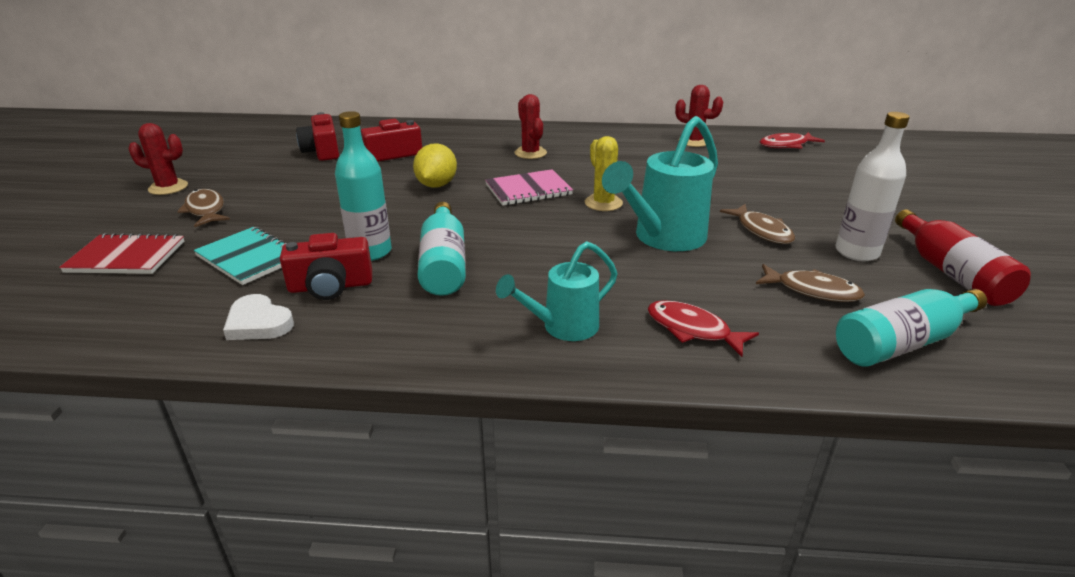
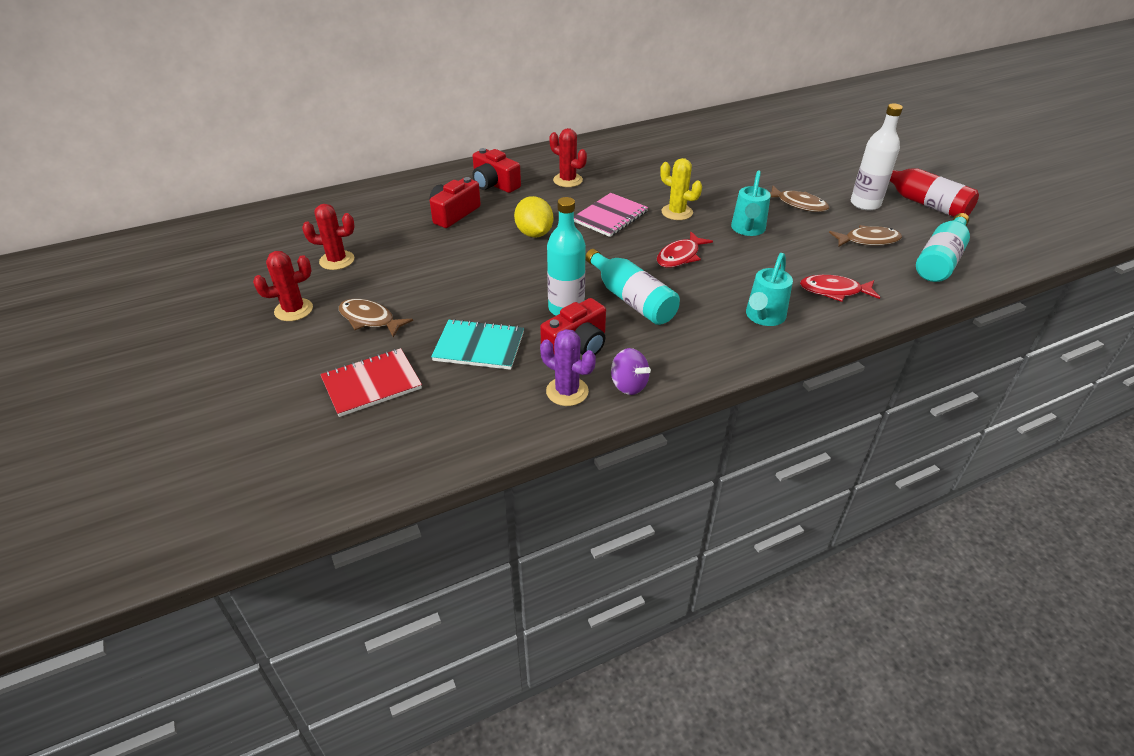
camera: 30 degrees left, 10 degrees up
(258, 323) = (567, 391): white heart -> purple cactus
(321, 340) = (628, 385): none -> purple spinning top
(322, 151) = (384, 228): red camera -> red camera (494, 184)
(663, 238) = (747, 230): turquoise watering can -> turquoise watering can, size x0.63
(694, 141) = (675, 135): red cactus -> red cactus (337, 260)
(786, 145) = (741, 122): red fish -> red fish (680, 256)

